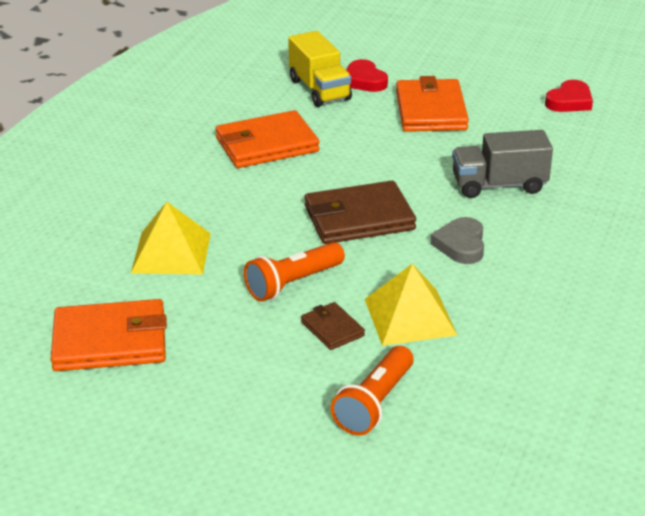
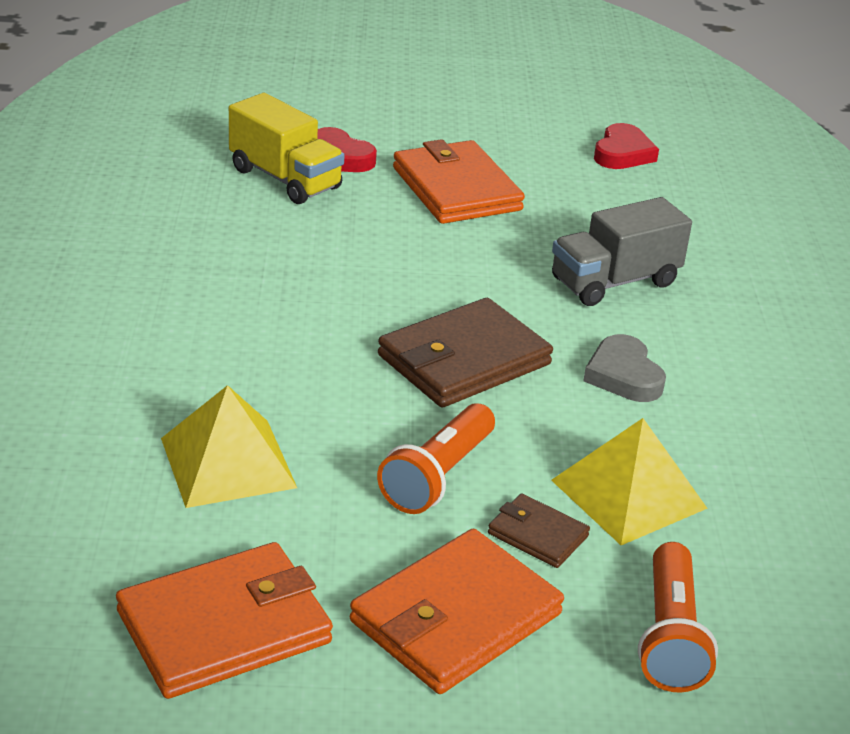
camera: 25 degrees left, 0 degrees up
(266, 144) = (262, 271): orange wallet -> orange wallet (455, 618)

